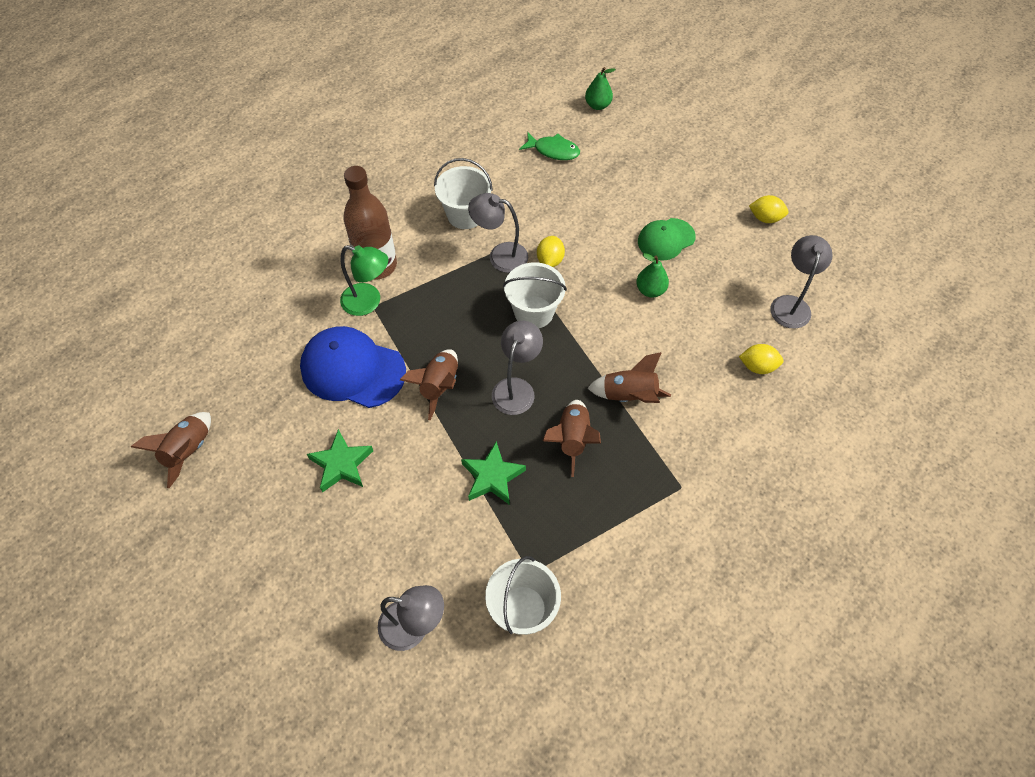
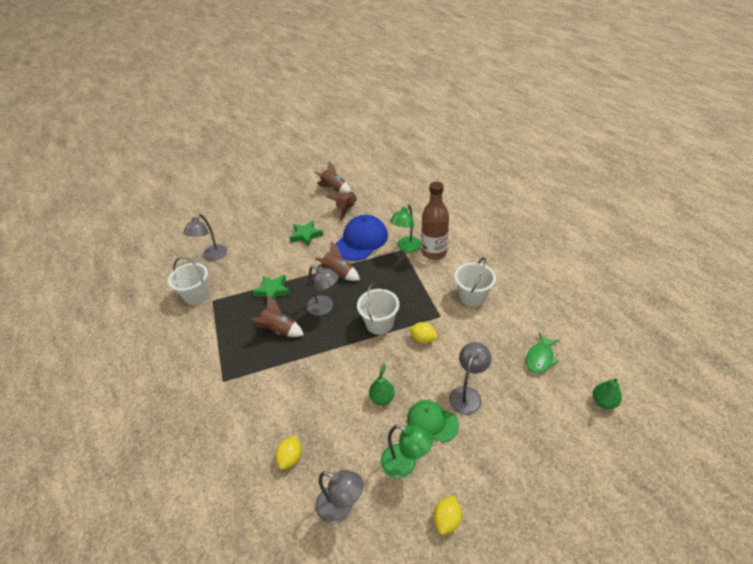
camera: 105 degrees right, 15 degrees down
(500, 255) = (432, 311): grey lamp -> grey lamp (467, 394)
(628, 396) = (298, 365): brown rocket -> brown rocket (346, 209)
(666, 239) = (432, 422): green cap -> green cap turned 45 degrees counterclockwise
(723, 257) = (405, 464): none -> green lamp

